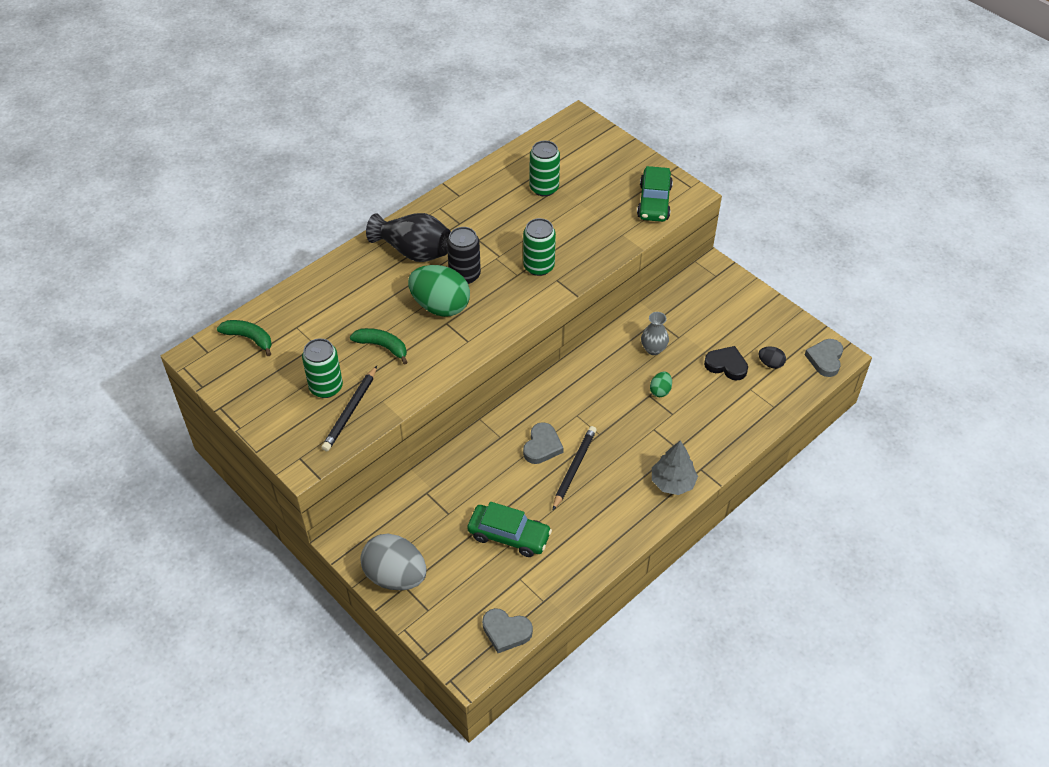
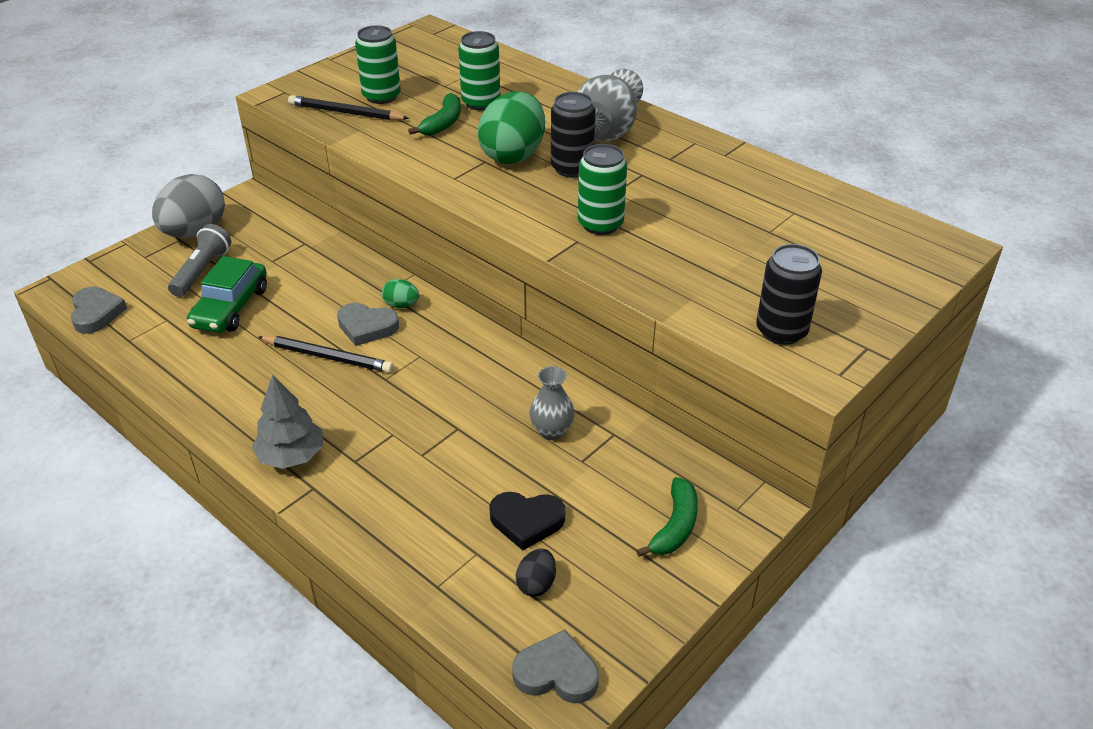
camera: 85 degrees right, 10 degrees down
(249, 338) = (453, 51): green banana -> green banana (675, 526)
(414, 251) = (607, 131): black vase -> grey vase
(456, 562) = (202, 271): none -> grey flashlight
(506, 631) = (96, 313): grey heart -> grey heart turned 150 degrees clockwise
(544, 188) = (768, 221): green can -> green can (481, 103)
(654, 202) = (781, 331): green car -> black can
(660, 391) = (467, 440): green egg -> green egg (401, 305)
(726, 365) = (526, 521): black heart -> black heart turned 75 degrees clockwise

